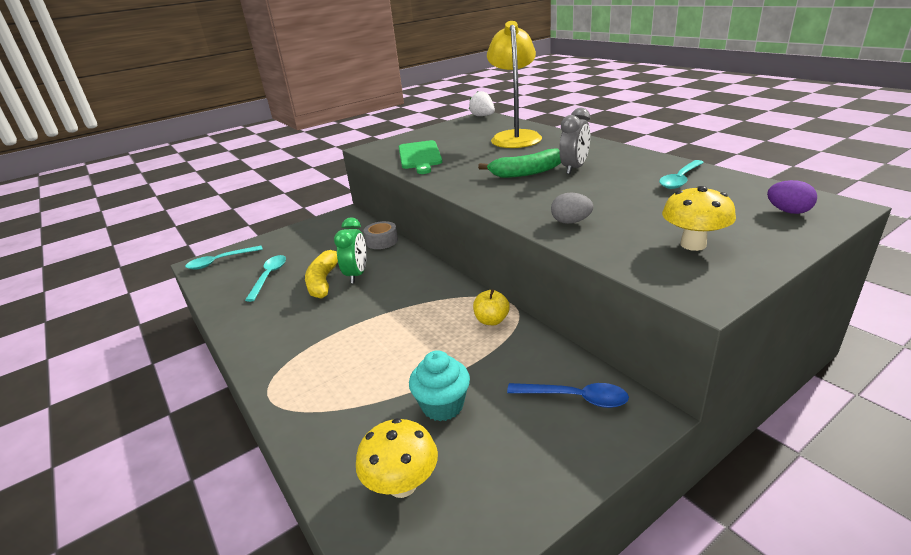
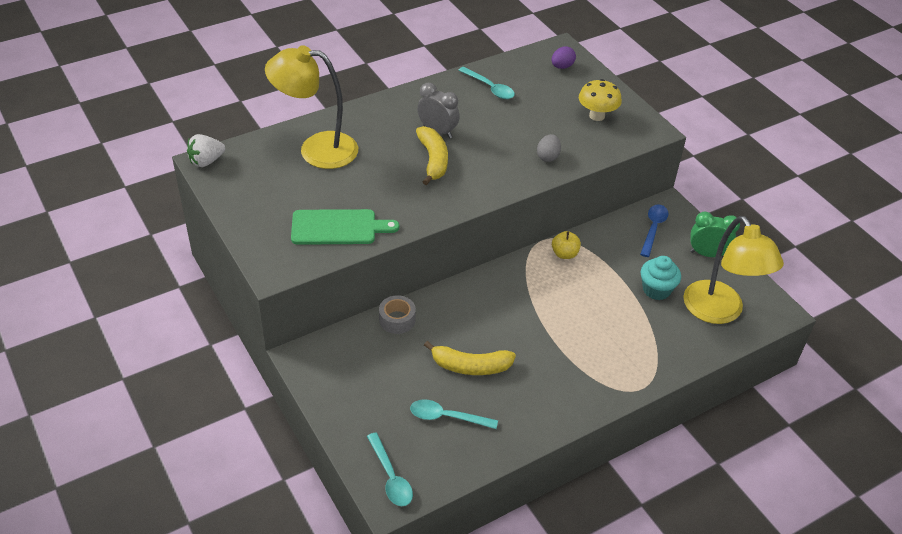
camera: 90 degrees left, 15 degrees up
(357, 275) = (466, 340): green clock -> green clock (707, 254)
(402, 485) = (719, 312): yellow mushroom -> yellow lamp
(526, 173) = (433, 160): green banana -> yellow banana

